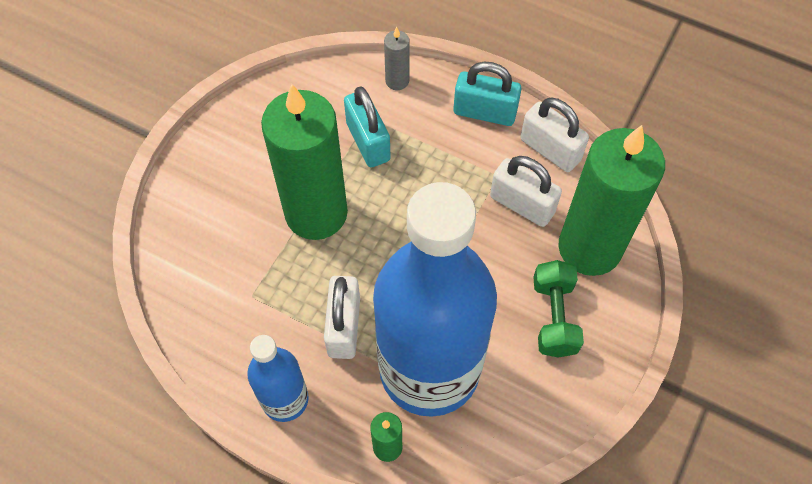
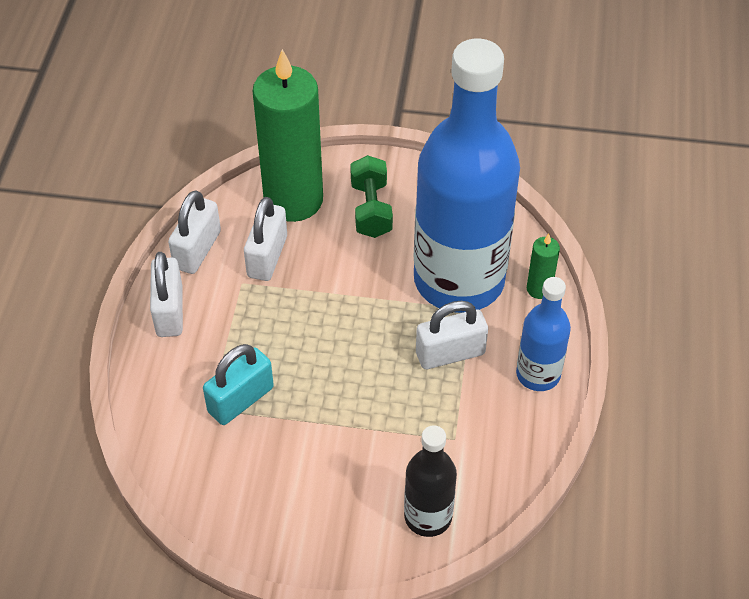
camera: 110 degrees left, 10 degrees down
(188, 246) = (428, 516): none -> black bottle
(316, 213) = (343, 416): green candle -> none
(397, 81) = (153, 398): grey candle -> none
(484, 112) = (169, 311): turquoise padlock -> white padlock
(554, 317) = (371, 209): green dumbbell -> green dumbbell turned 75 degrees counterclockwise

